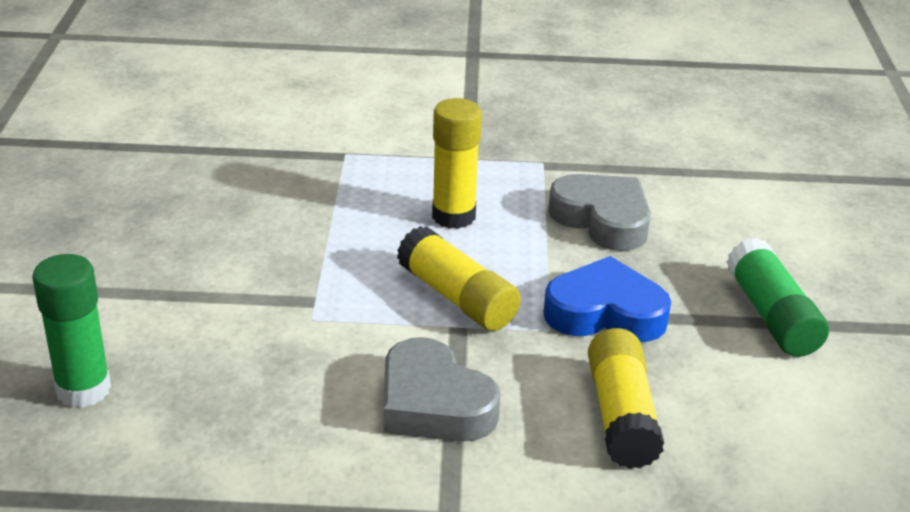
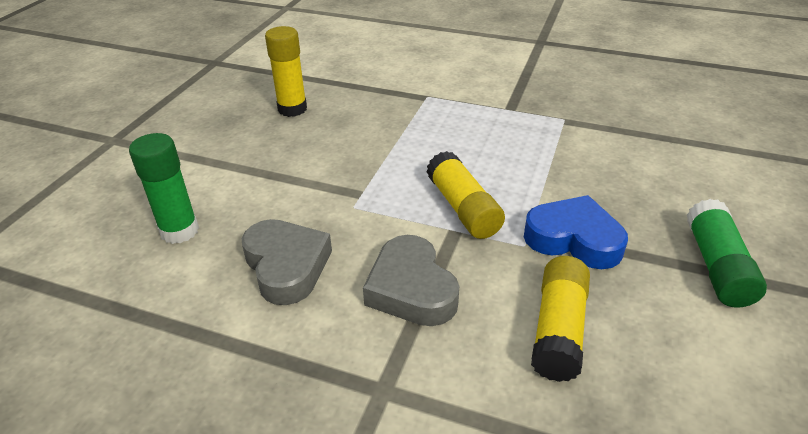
camera: 20 degrees right, 5 degrees up
(453, 216) = (484, 148): yellow glue stick -> yellow glue stick (292, 109)
(602, 219) = (596, 166): grey heart -> grey heart (286, 266)

